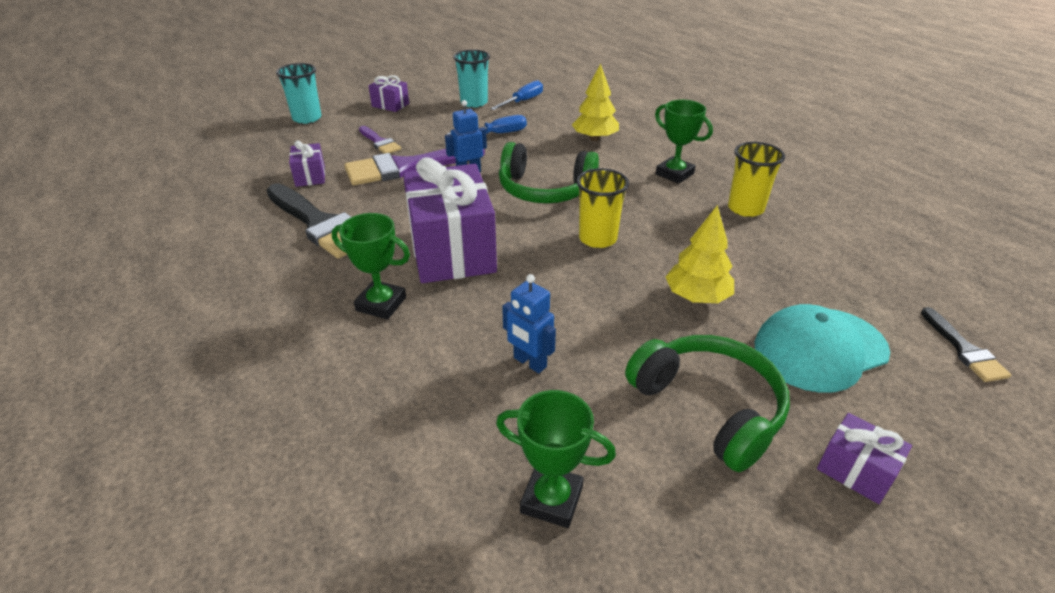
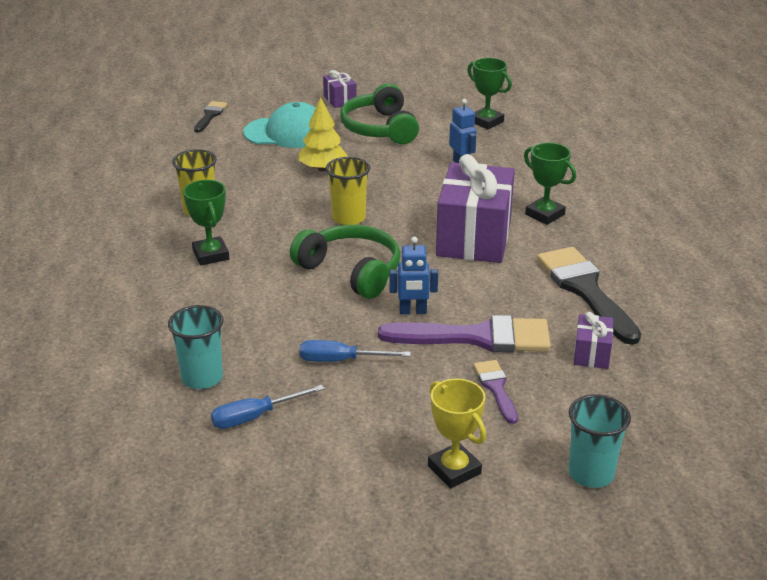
camera: 155 degrees left, 5 degrees down
(390, 105) = (454, 470): purple gift -> yellow trophy
(474, 103) = (326, 436): turquoise cup -> turquoise cup (202, 378)
(595, 138) = (234, 320): yellow tree -> none

